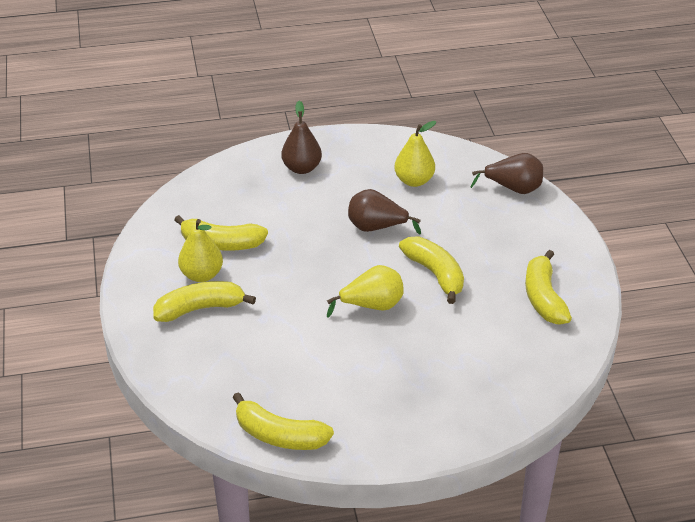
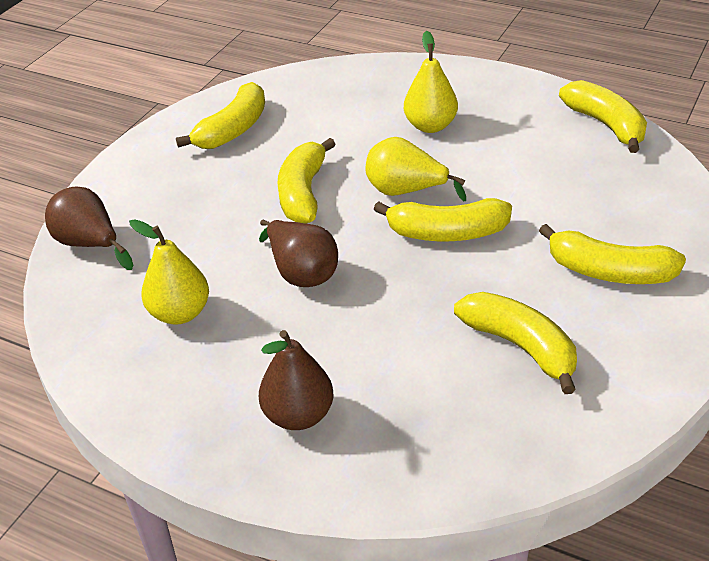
camera: 140 degrees left, 0 degrees up
(201, 275) = (578, 314): yellow pear -> yellow pear (430, 126)
(318, 289) = (447, 233): none -> yellow banana

